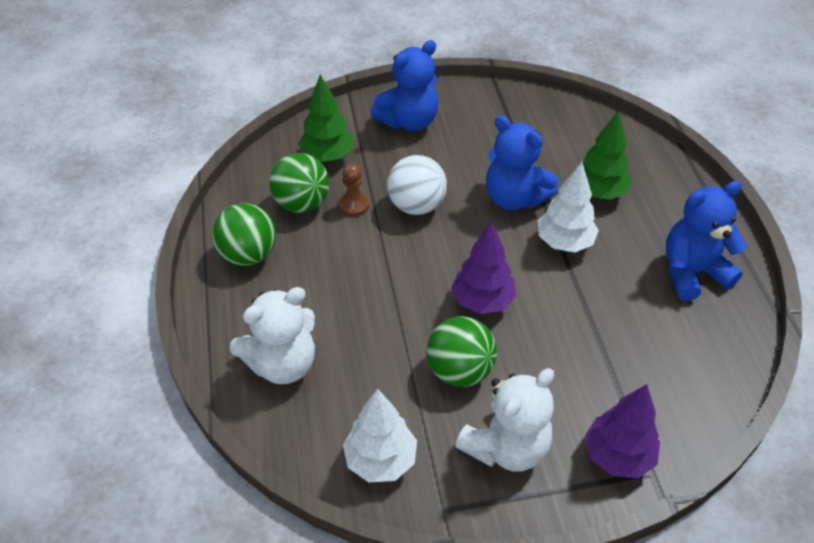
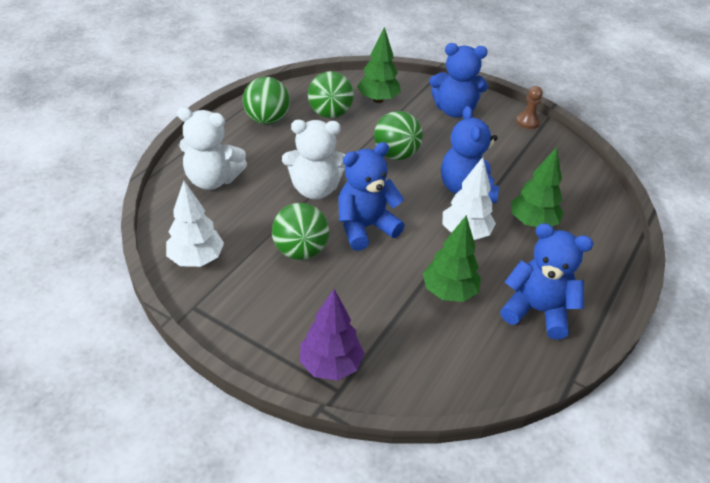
camera: 40 degrees right, 5 degrees down
(354, 205) = (358, 132): brown pawn -> brown pawn (527, 122)
(416, 205) = (396, 154): white ball -> green ball
(482, 301) = (365, 227): purple tree -> blue teddy bear
(506, 447) = (271, 307): white teddy bear -> white teddy bear (315, 189)
(618, 309) = (449, 292): none -> green tree

